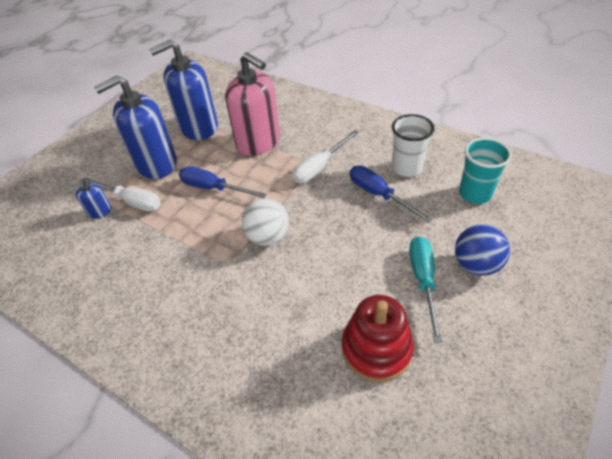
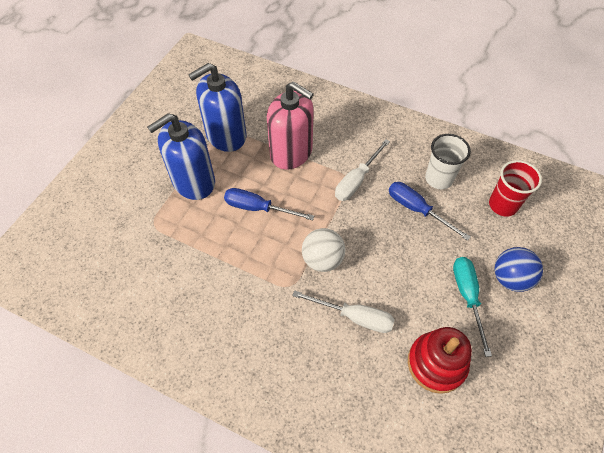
camera: 10 degrees left, 10 degrees up
(100, 212) = (151, 240): blue soap dispenser -> none
(132, 201) = (180, 226): white screwdriver -> white screwdriver (354, 317)
(475, 193) = (503, 205): turquoise cup -> red cup

